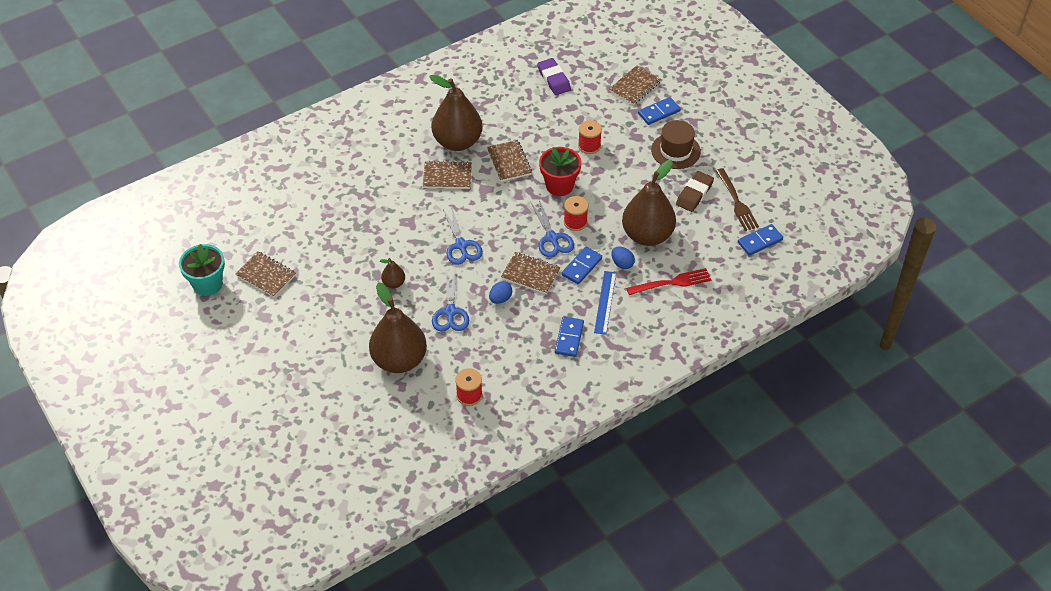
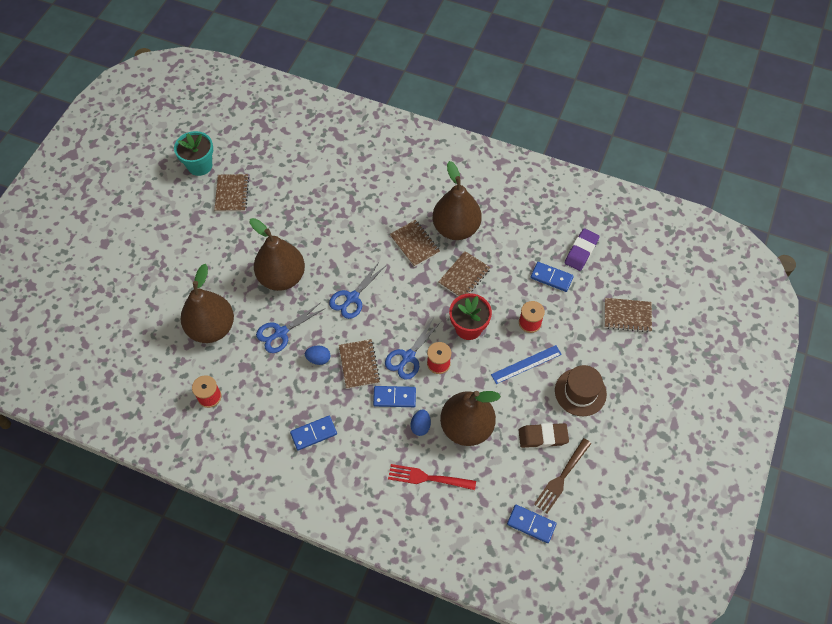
camera: 55 degrees right, 10 degrees up
(394, 283) = (282, 277): brown pear -> brown pear, size x2.29
(605, 302) = (370, 438): blue ruler -> blue ruler (526, 364)
(659, 112) = (613, 352): blue domino -> blue domino (551, 278)
(671, 283) = (428, 478): red fork -> red fork turned 150 degrees clockwise

